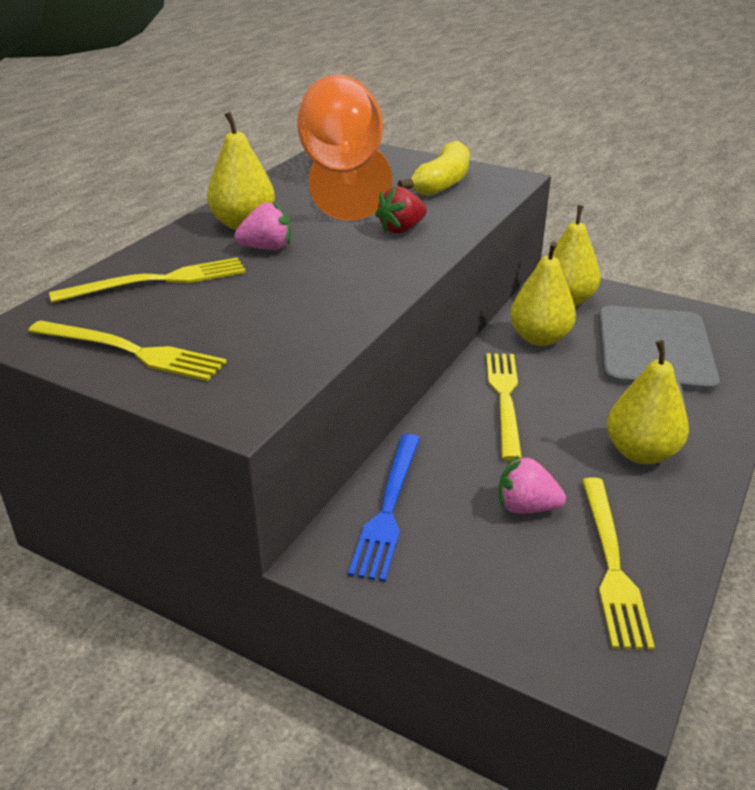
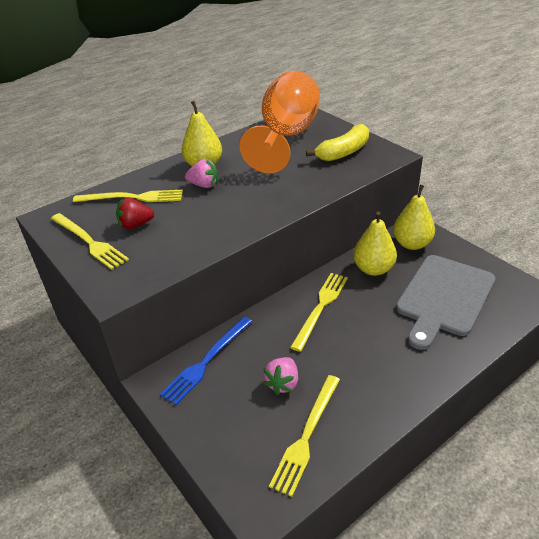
camera: 25 degrees right, 5 degrees up
(401, 229) = (290, 185): red strawberry -> red strawberry (135, 225)
(526, 507) = (283, 383): pink strawberry -> pink strawberry turned 105 degrees counterclockwise
(641, 453) = (380, 367): yellow pear -> none

